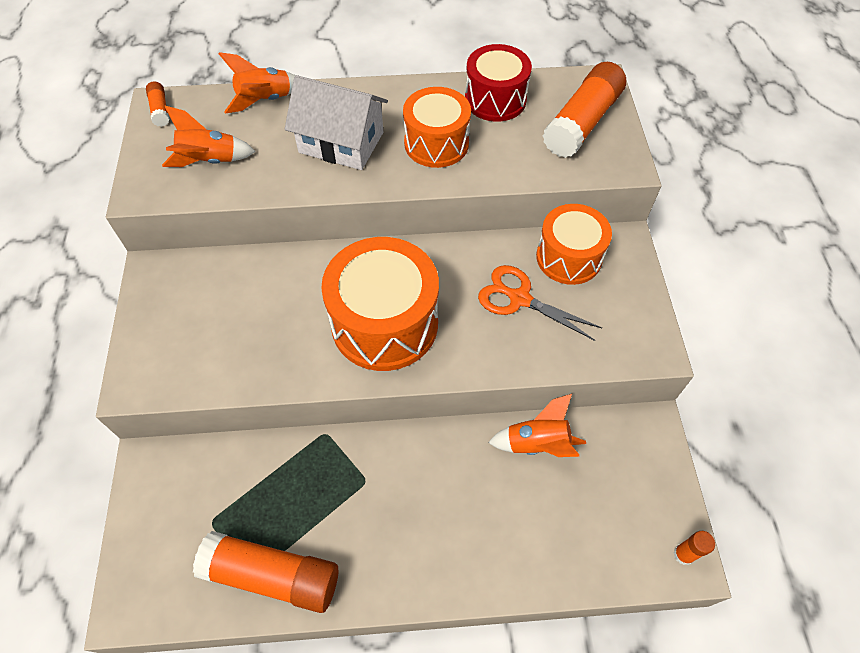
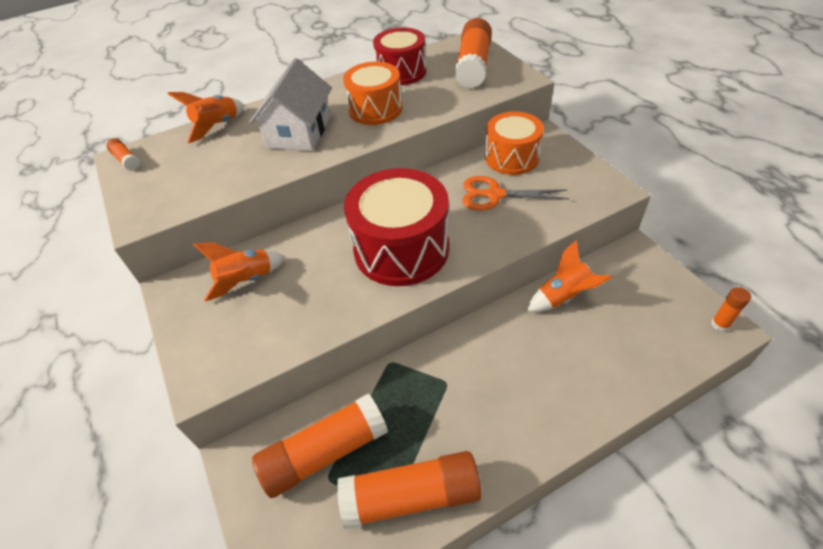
camera: 20 degrees left, 10 degrees down
(209, 161) = (192, 179): orange rocket -> orange rocket (246, 281)
(221, 496) = (325, 452): none -> orange glue stick
(341, 142) = (299, 132): white house -> white house turned 75 degrees counterclockwise
(384, 323) = (401, 249): orange drum -> red drum

